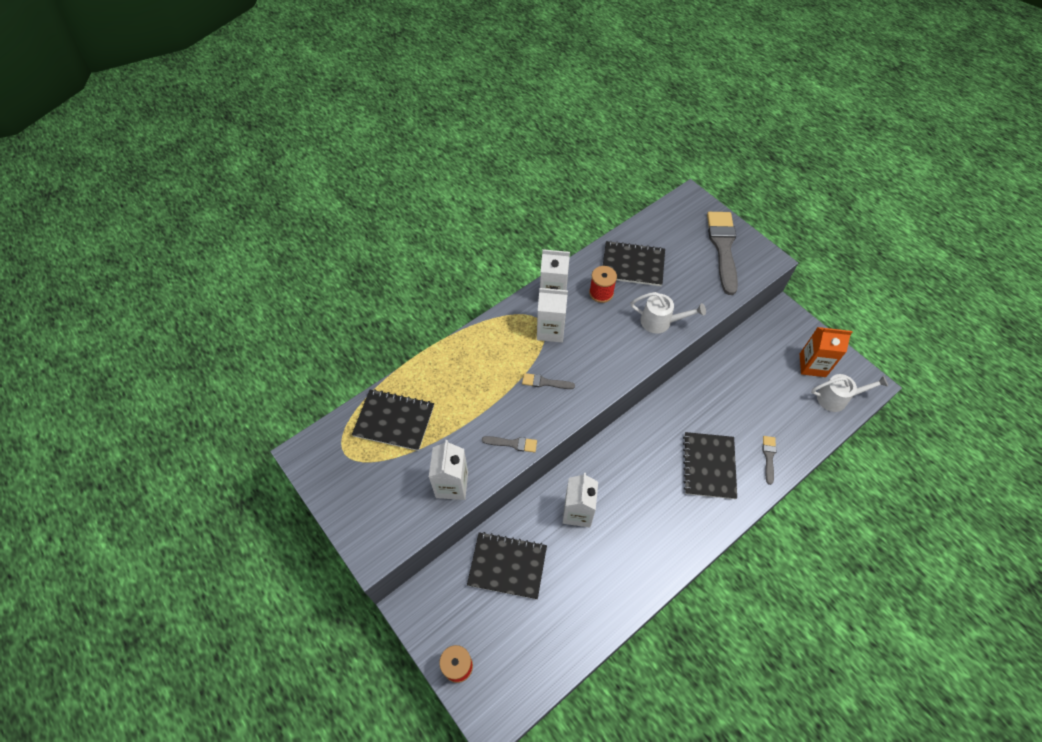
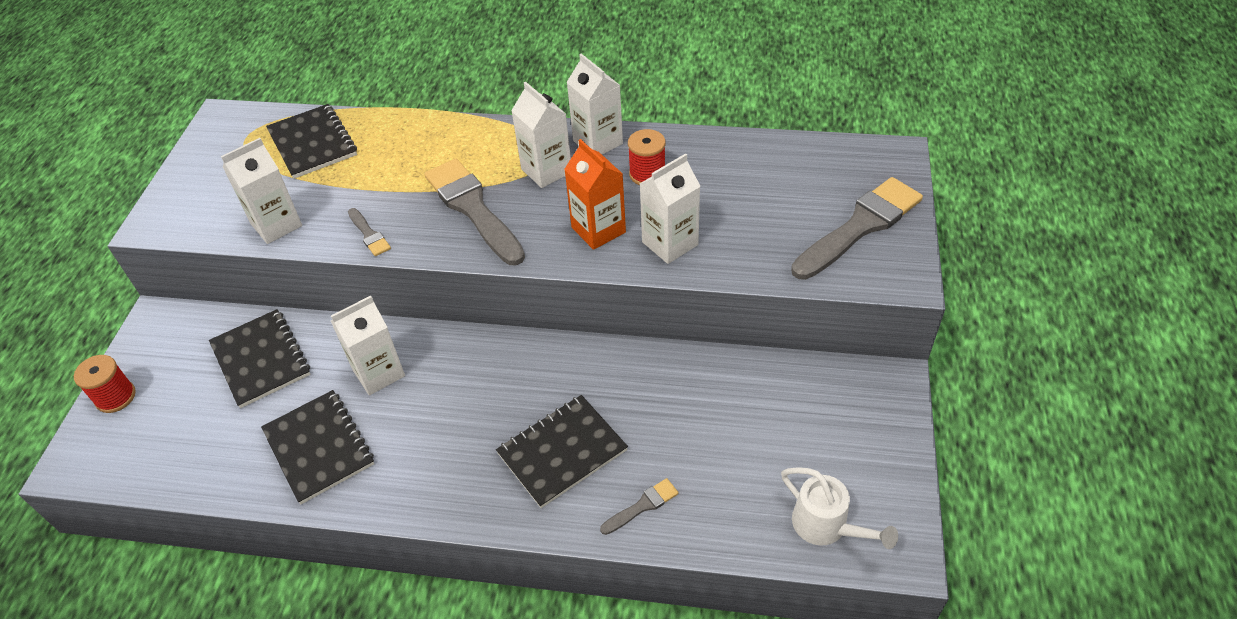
camera: 50 degrees right, 10 degrees down
(545, 382) = (473, 209): grey brush -> grey brush, size x2.20
(632, 265) = (721, 172): black notebook -> black notebook (318, 447)
(660, 322) = (670, 243): white watering can -> white carton
(812, 365) = (847, 465): orange carton -> orange carton (598, 230)

